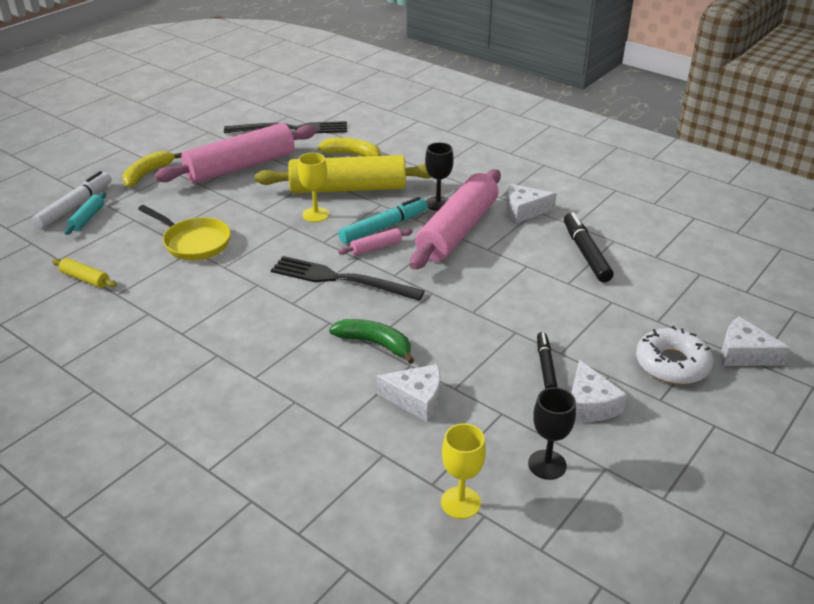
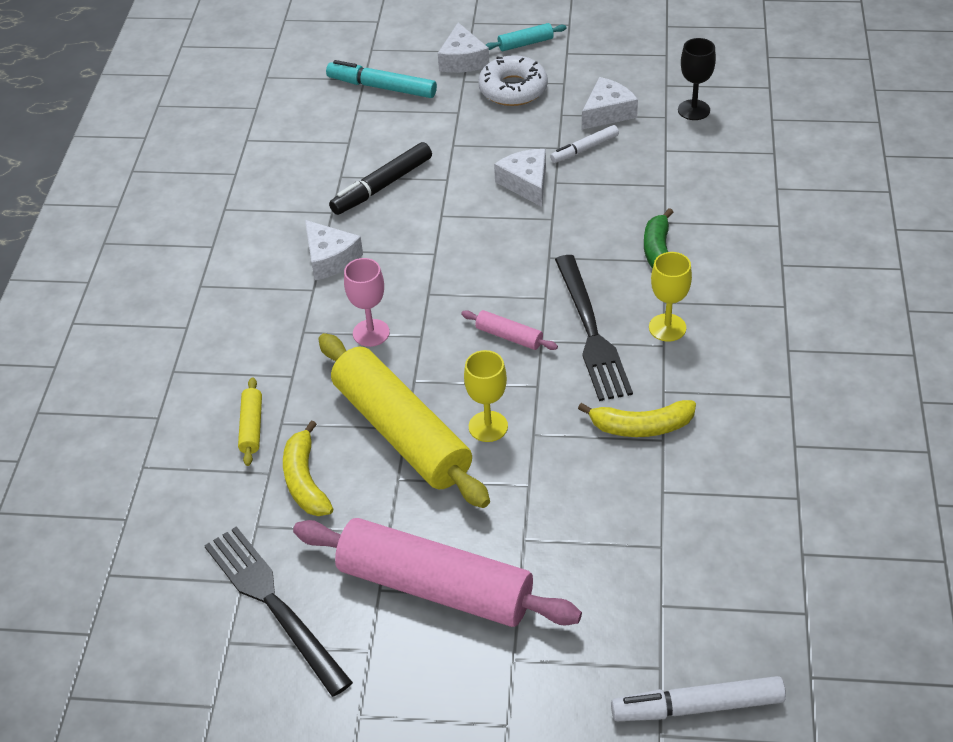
camera: 120 degrees left, 10 degrees up
(85, 279) = (808, 550): yellow rolling pin -> yellow rolling pin (252, 427)
(87, 218) = (707, 662): turquoise rolling pin -> turquoise rolling pin (525, 43)
(147, 174) = (546, 689): yellow banana -> yellow banana (641, 426)
(194, 243) = (648, 501): yellow pan -> none
(384, 227) = (462, 352): turquoise marker -> turquoise marker (382, 87)
(416, 399) = (701, 199): white cheese -> white cheese (526, 183)
(438, 203) = (371, 333): black goblet -> pink goblet
(458, 230) = (417, 290): pink rolling pin -> none
(460, 502) = (774, 133): yellow goblet -> yellow goblet (667, 327)
(545, 366) = (584, 149): black marker -> white marker

